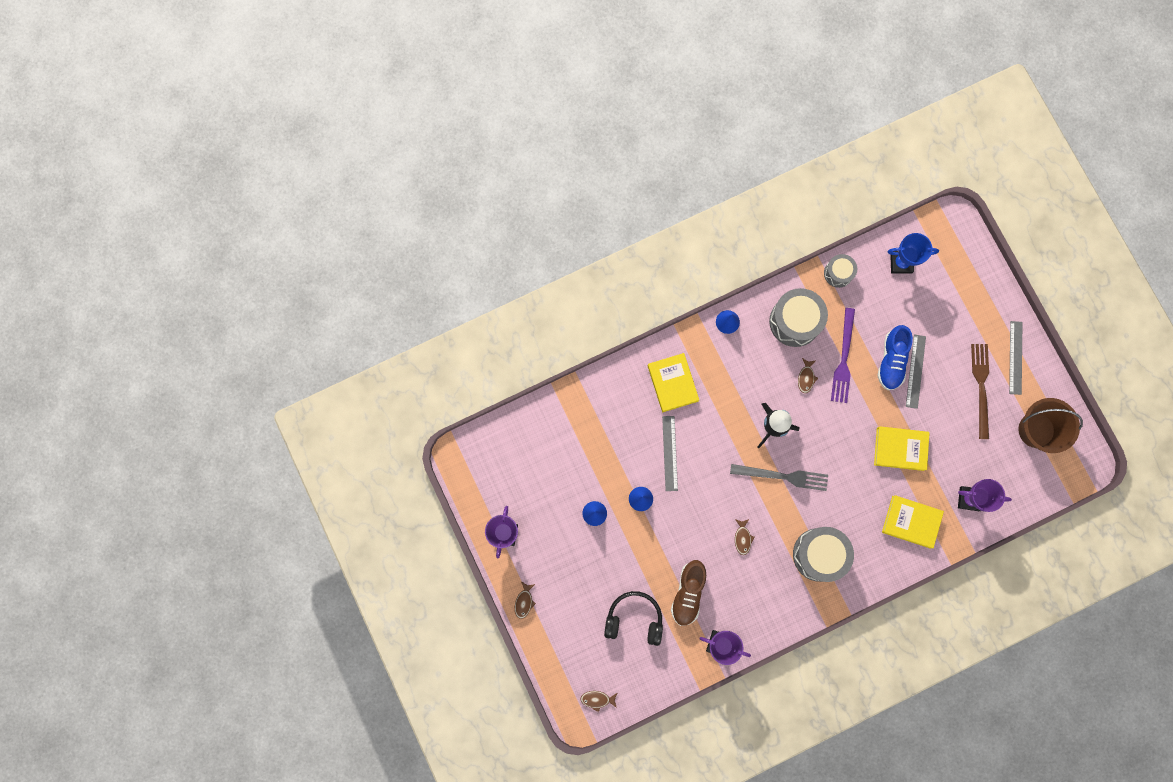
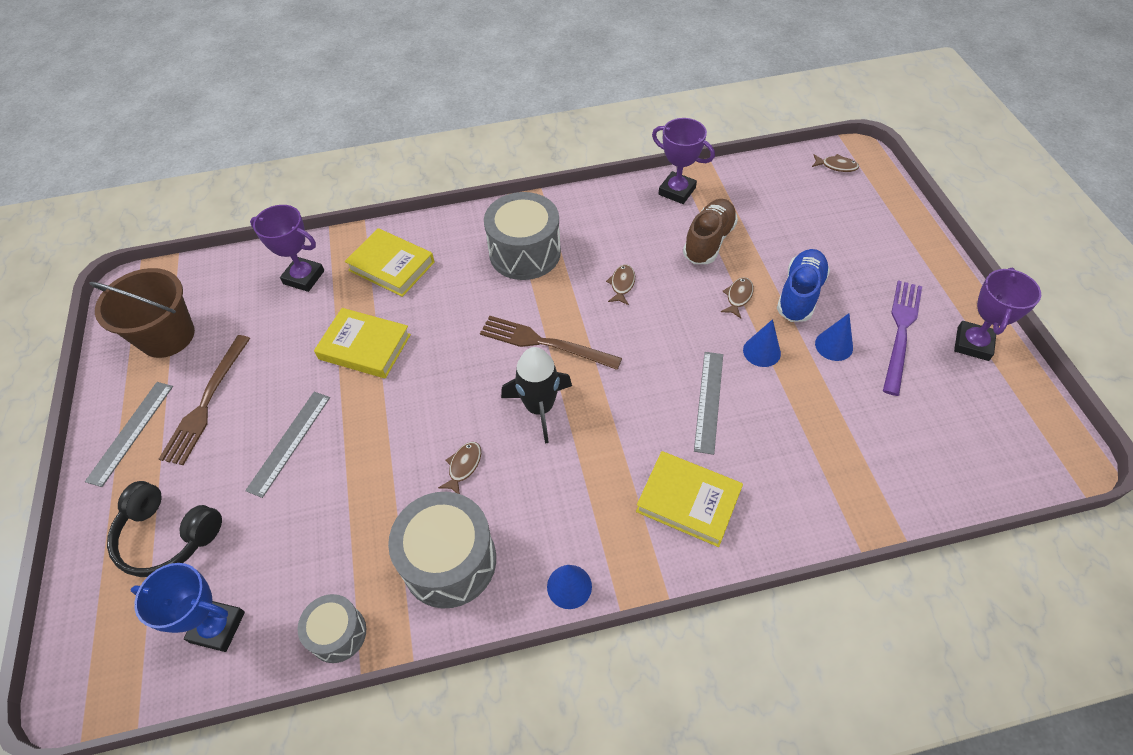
camera: 165 degrees left, 25 degrees down
(524, 602) = (937, 265): brown fish -> brown fish (738, 297)
(634, 619) = (784, 227): black headphones -> black headphones (168, 536)
(672, 383) = (688, 501): yellow book -> yellow book turned 60 degrees counterclockwise
(783, 476) = (544, 343): grey fork -> brown fork
(843, 359) = (392, 482): purple fork -> purple fork (901, 332)
(891, 361) = (318, 465): blue shoe -> blue shoe (799, 294)

